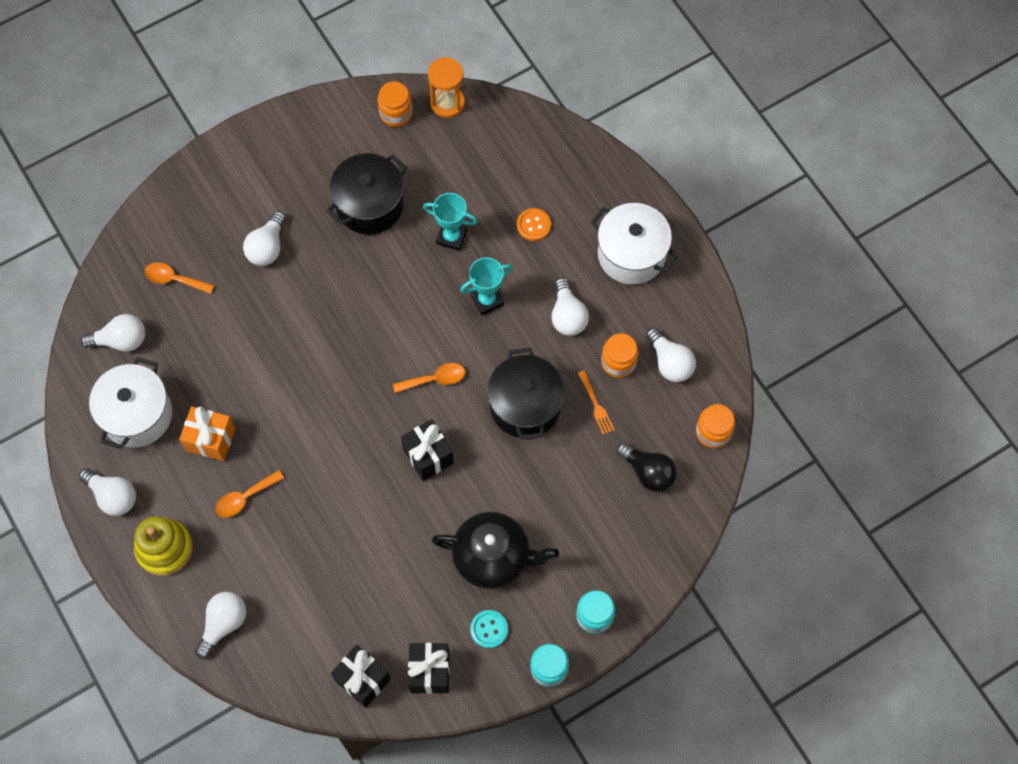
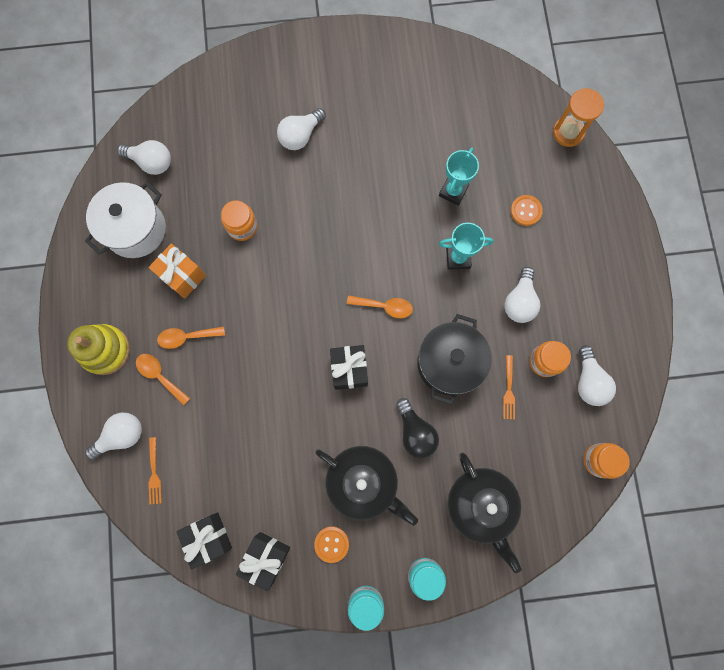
camera: 25 degrees right, 10 degrees up
(113, 496) = (86, 288): white light bulb -> none
(174, 279) = (215, 130): orange spoon -> orange spoon (160, 376)
(275, 644) = (154, 473): none -> orange fork
(369, 205) = (398, 136): black pot -> none
(396, 113) = (454, 68): orange jar -> orange jar (242, 227)
(447, 103) = (500, 76): orange hourglass -> orange hourglass (568, 132)
(451, 237) = (453, 191): turquoise trophy -> turquoise trophy turned 75 degrees clockwise
(489, 629) = (331, 544): turquoise button -> orange button
(618, 526) = (480, 505): none -> black teapot
(631, 254) = (597, 272): white pot -> none
(648, 472) = (527, 469): black light bulb -> black light bulb (415, 432)

